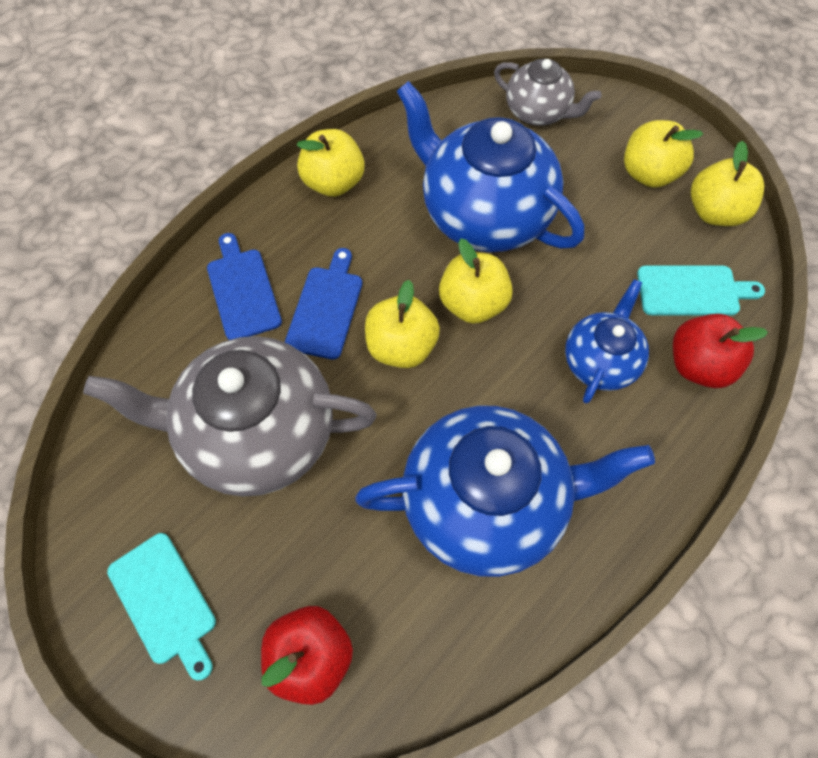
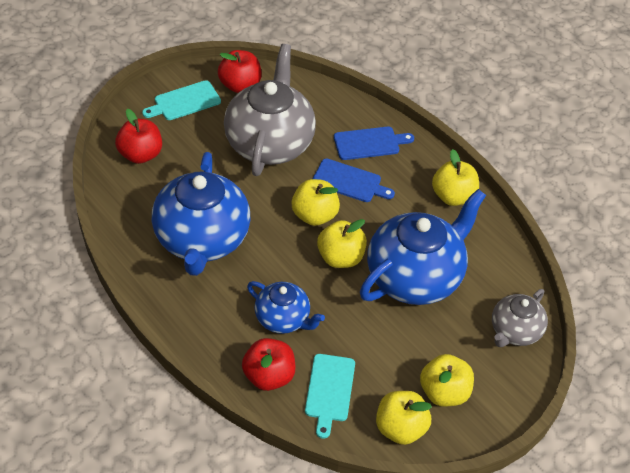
camera: 95 degrees right, 15 degrees down
(116, 507) = (240, 85): none -> red apple

